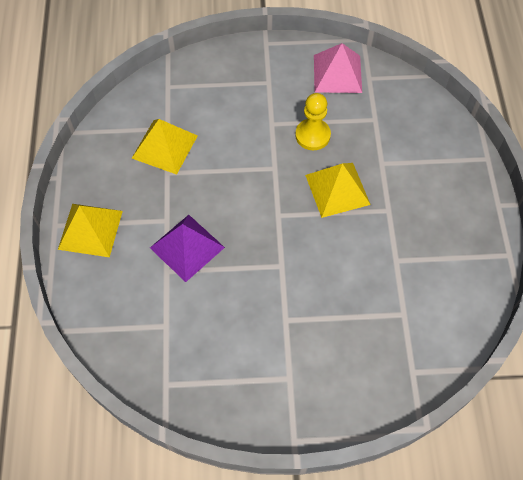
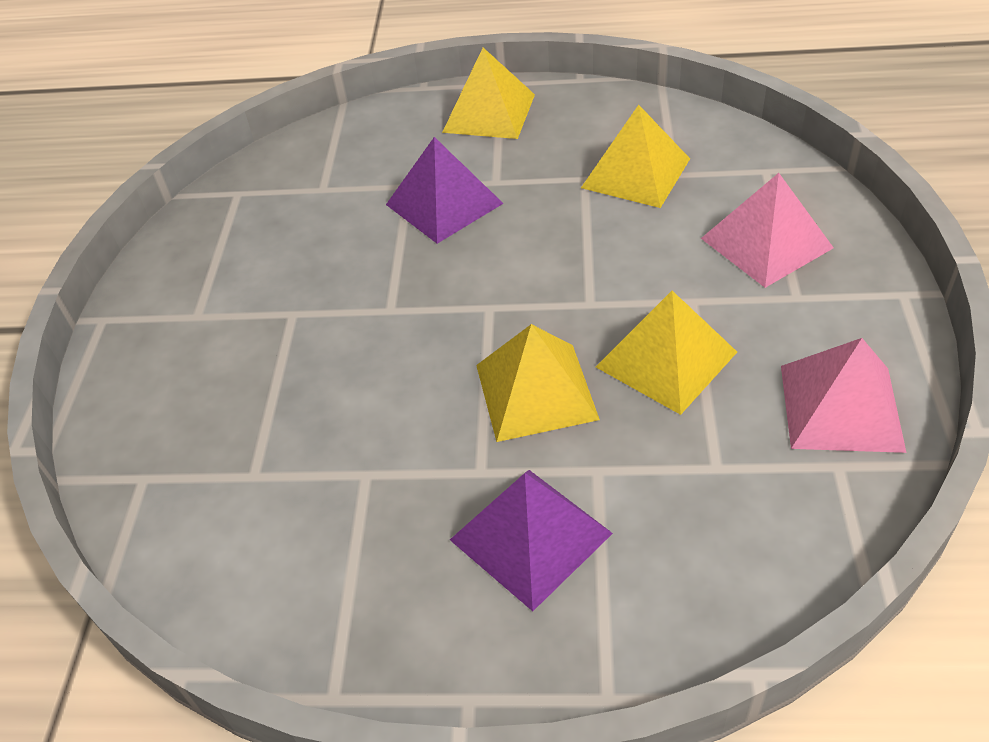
camera: 100 degrees right, 15 degrees down
(228, 90) = (766, 243): none -> pink pyramid
(312, 135) = (666, 359): yellow pawn -> yellow pyramid
(421, 187) = (530, 536): none -> purple pyramid

